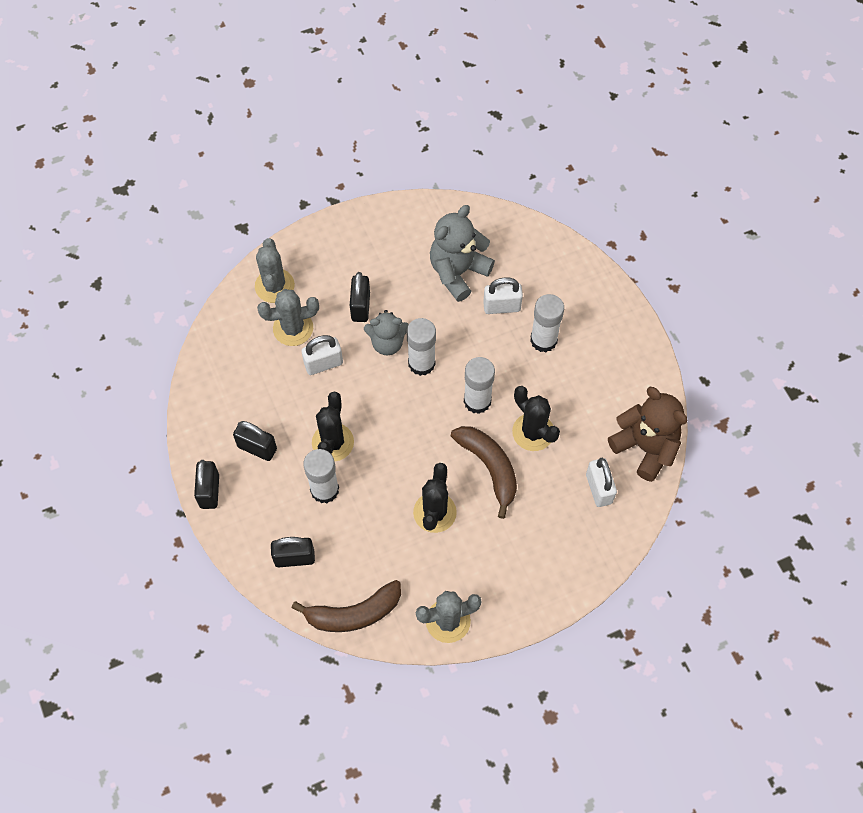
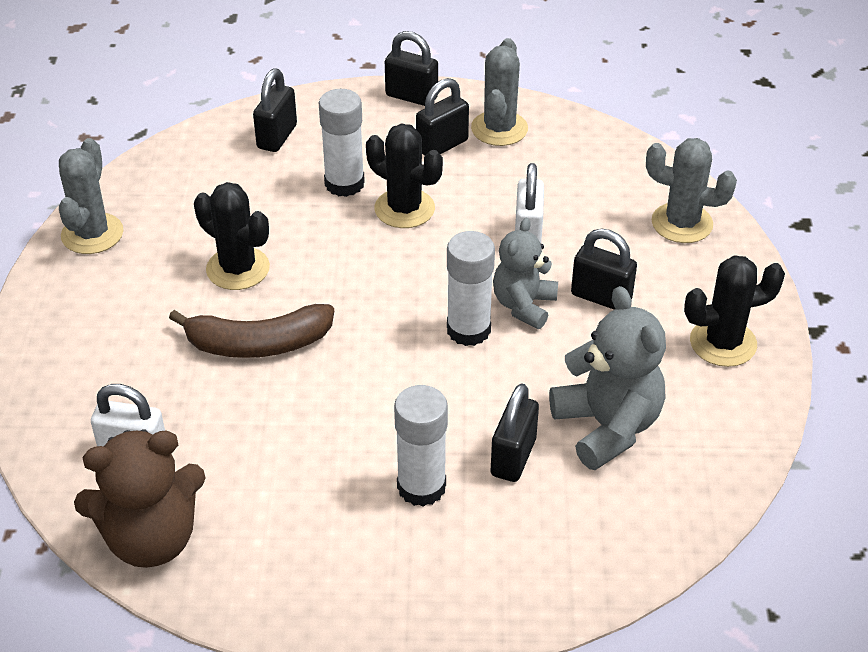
camera: 115 degrees right, 20 degrees down
(293, 328) = (601, 221): grey cactus -> grey cactus (499, 129)
(354, 613) = (171, 162): brown banana -> none
(477, 401) = (368, 368): white glue stick -> none
(502, 307) = (513, 457): white padlock -> black padlock
(533, 432) = (276, 411): black cactus -> black cactus (723, 343)

